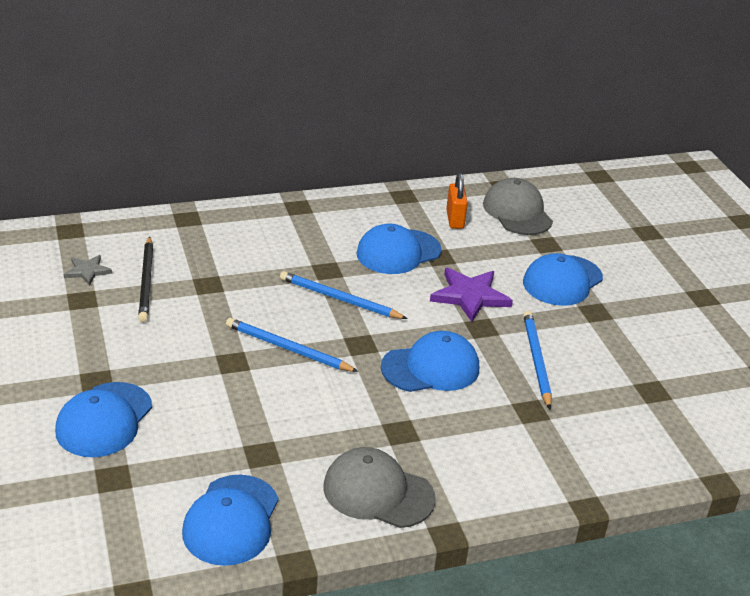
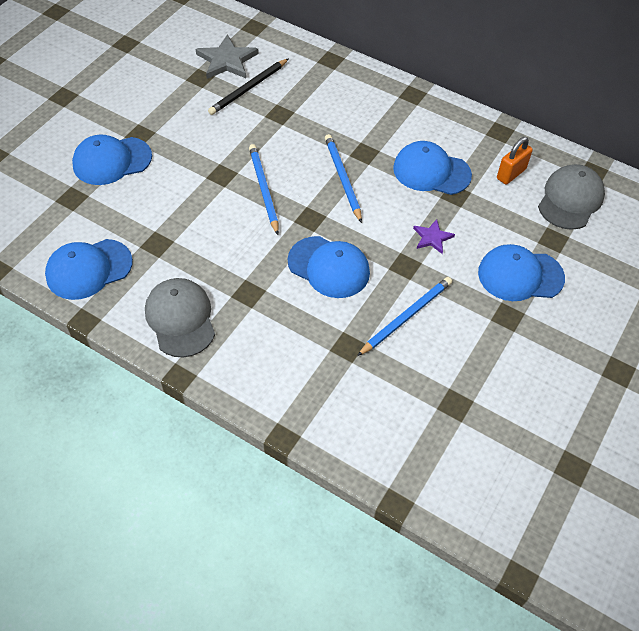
camera: 50 degrees right, 20 degrees up
(87, 271) = (227, 60): grey star -> grey star, size x1.75
(470, 296) = (432, 237): purple star -> purple star, size x0.57

